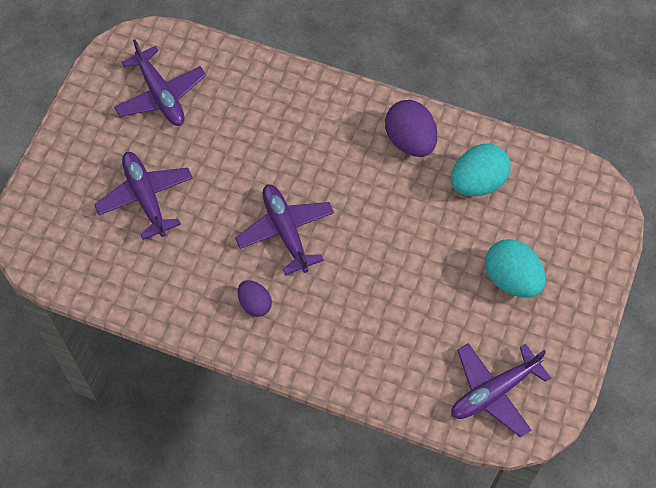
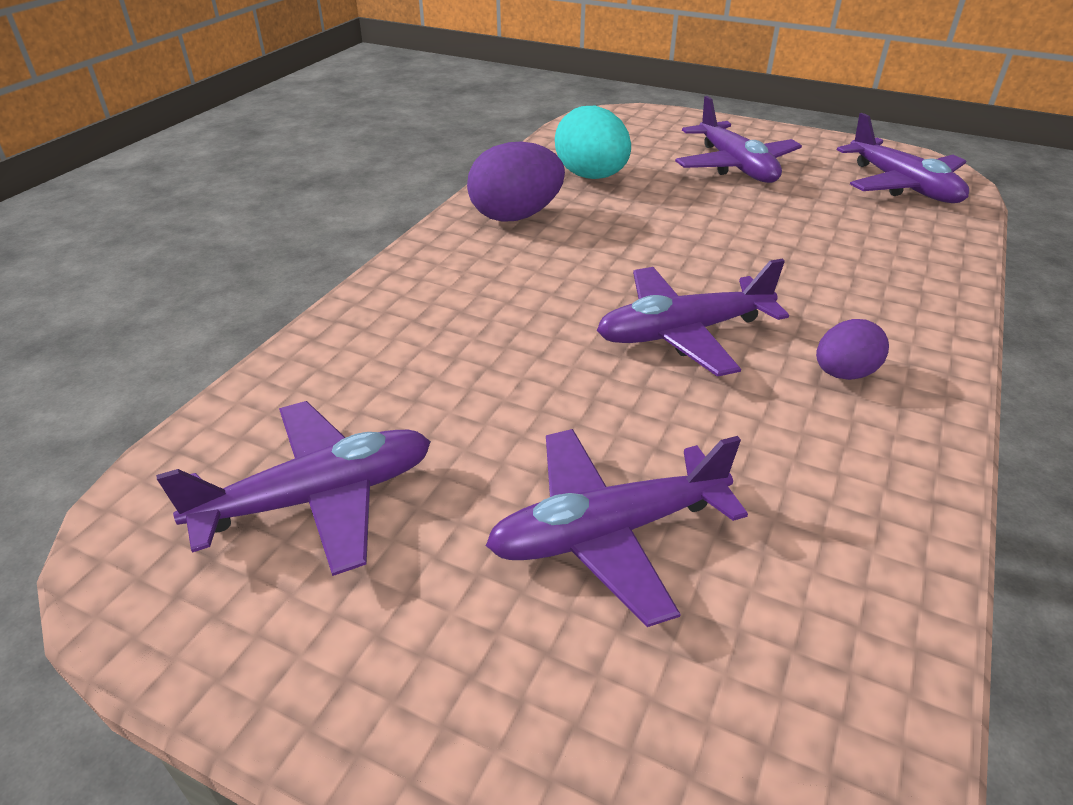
camera: 85 degrees left, 25 degrees down
(512, 279) = (735, 166): turquoise egg -> purple plane

